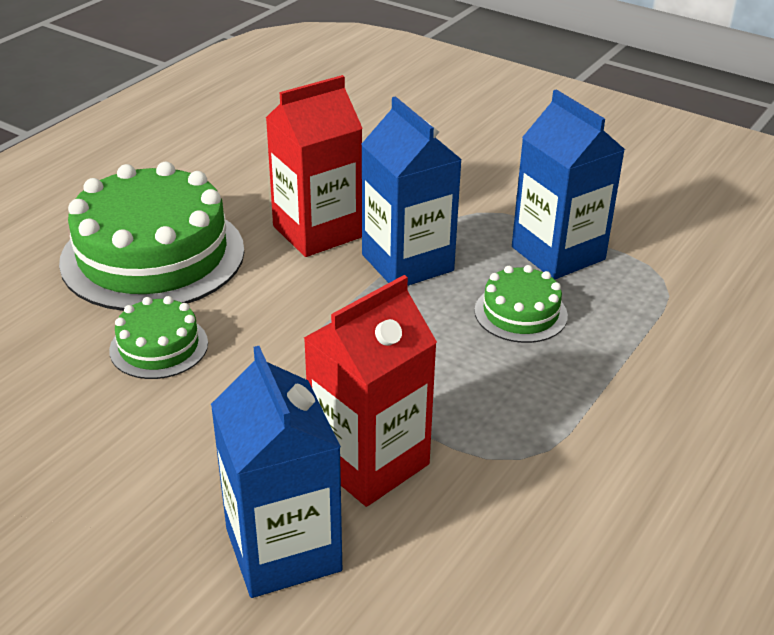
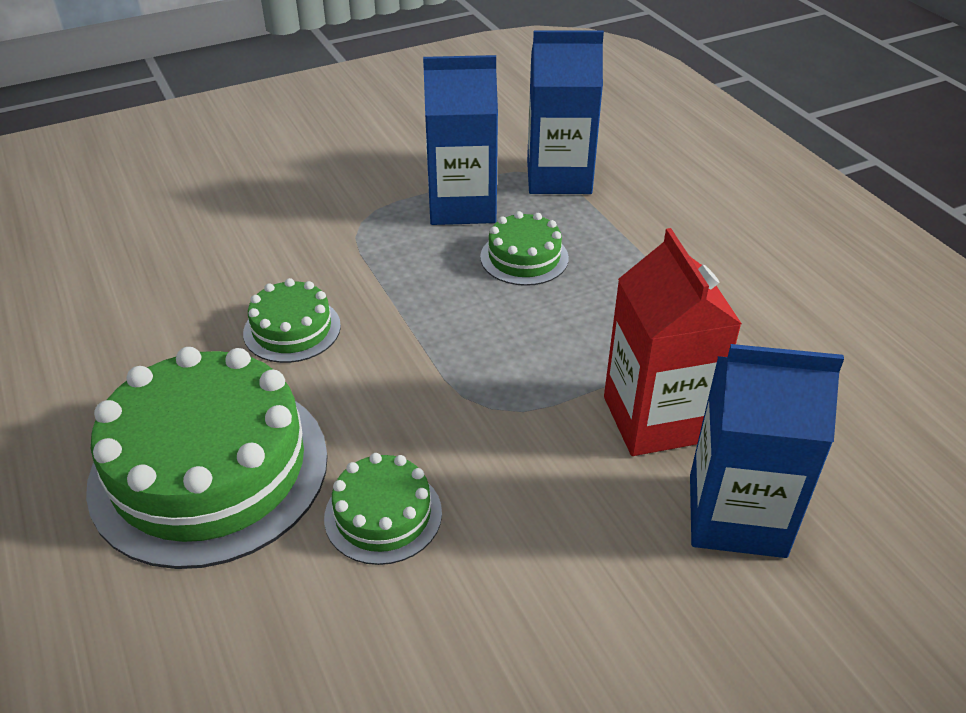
camera: 60 degrees left, 5 degrees up
(317, 232) = (292, 329): red carton -> green cake
(407, 263) = (398, 291): blue carton -> blue carton (559, 177)

